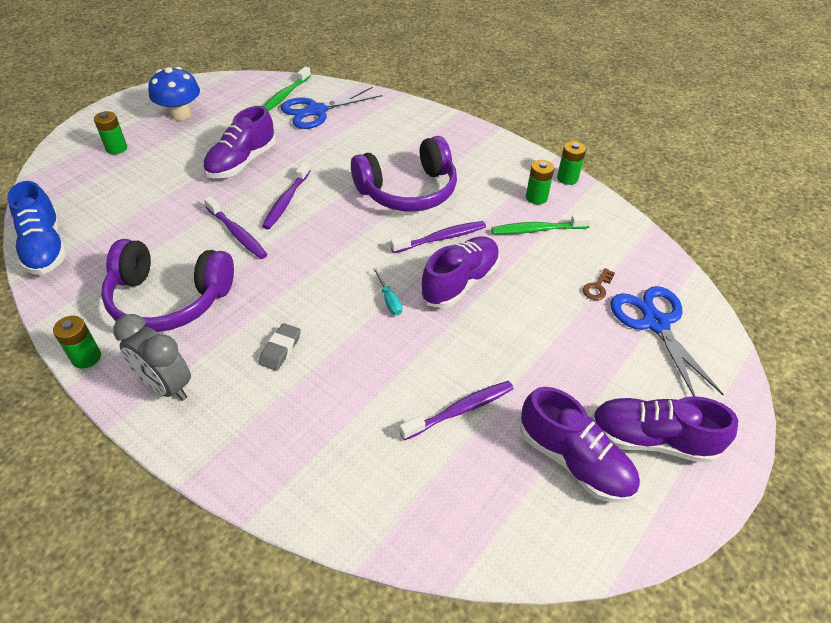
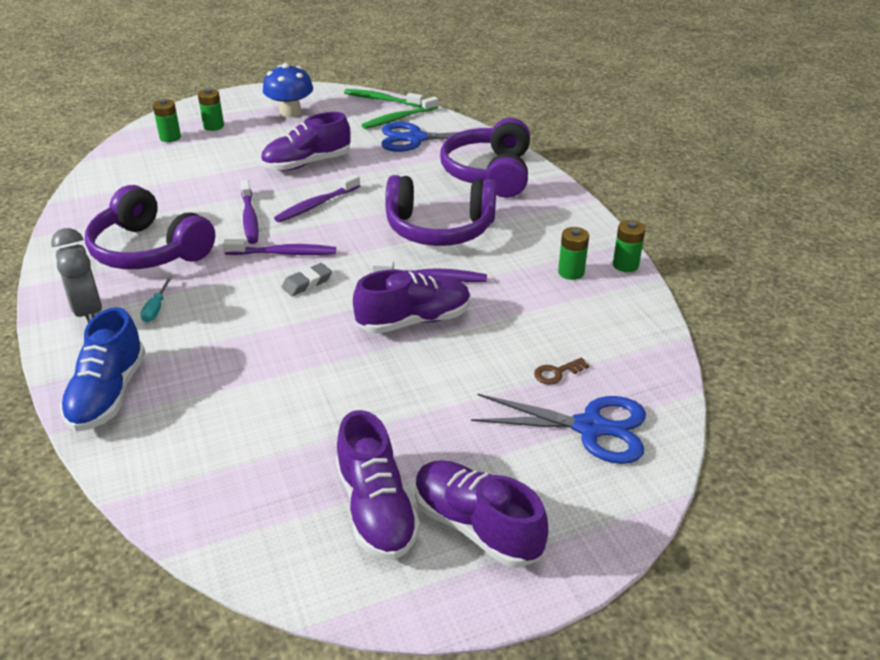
camera: 30 degrees right, 10 degrees down
(45, 247) = (94, 184): blue shoe -> blue shoe (108, 394)
(86, 357) = (51, 271): green battery -> green battery (170, 137)
(280, 349) = (200, 318): grey eraser -> grey eraser (307, 283)
(389, 300) = (331, 312): turquoise screwdriver -> turquoise screwdriver (156, 308)
(403, 127) = (489, 173): none -> purple headphones
(460, 410) = (308, 424): purple toothbrush -> purple toothbrush (283, 253)
(537, 230) = (542, 301): green toothbrush -> green toothbrush (381, 99)
(655, 323) = (590, 427): blue scissors -> blue scissors turned 90 degrees clockwise

